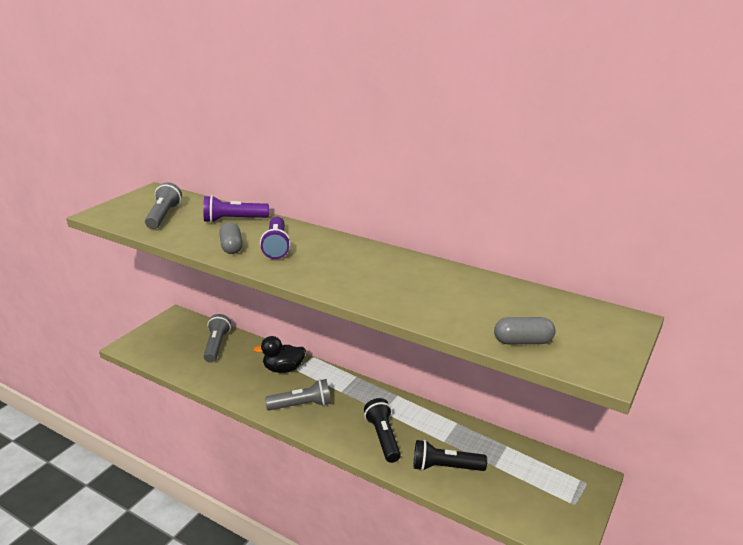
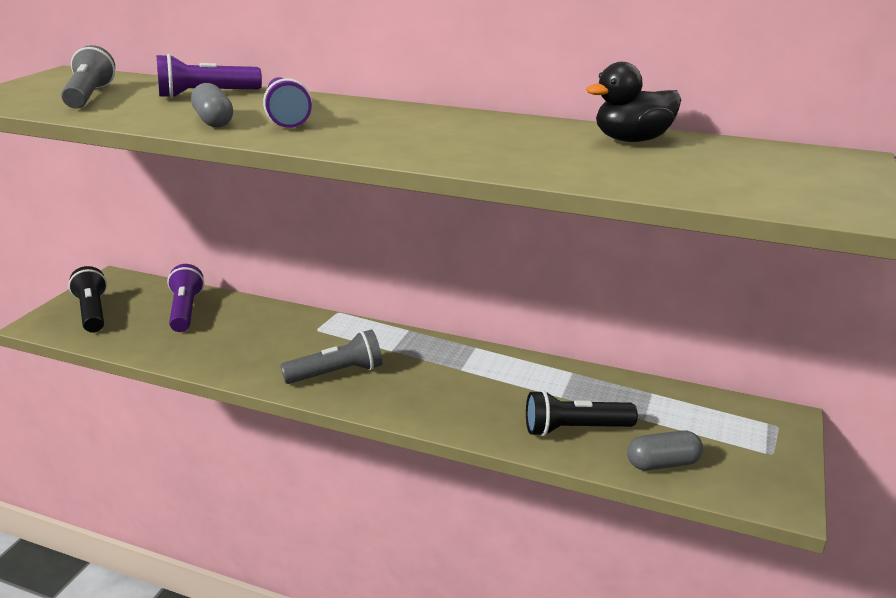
camera: 10 degrees left, 0 degrees up
(217, 345) = (186, 310): grey flashlight -> purple flashlight
(283, 369) = (297, 330): black duck -> black duck (632, 140)
(383, 437) = (472, 401): black flashlight -> black flashlight (93, 312)
(523, 341) = (717, 188): grey capsule -> grey capsule (662, 463)

